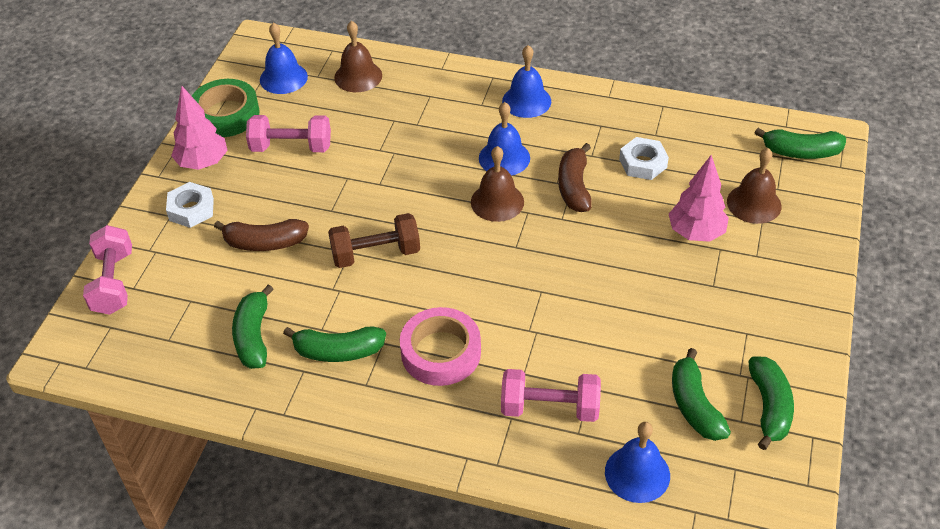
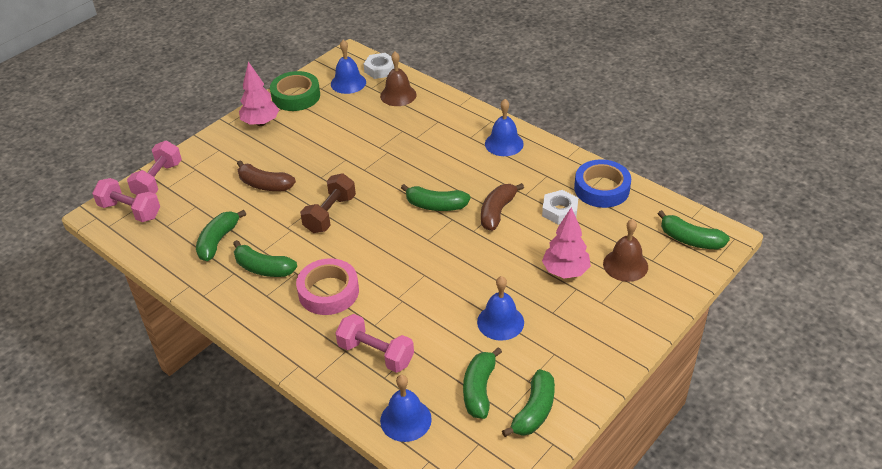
camera: 25 degrees right, 5 degrees down
(191, 209) = (234, 150): white nut -> white nut (380, 69)
(291, 147) = (323, 129): pink dumbbell -> pink dumbbell (130, 211)
(376, 254) = (330, 214): brown dumbbell -> brown dumbbell turned 75 degrees counterclockwise
(497, 202) = (435, 205): brown bell -> green banana
(504, 158) = (461, 177): blue bell -> blue bell (500, 322)
(671, 122) = (601, 189): none -> blue tape

